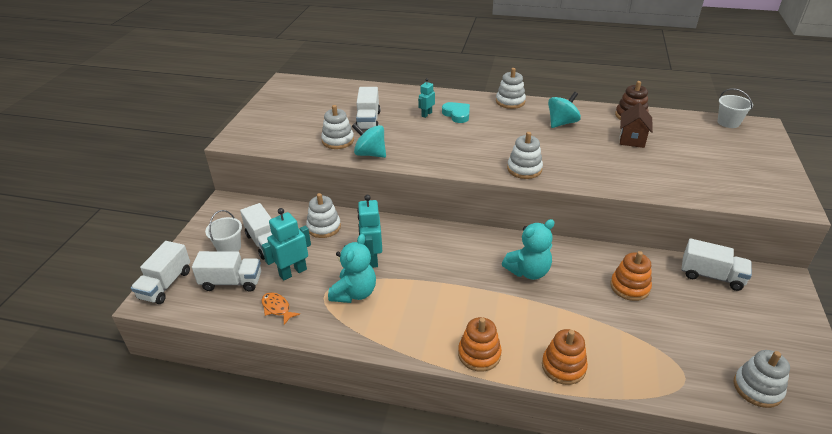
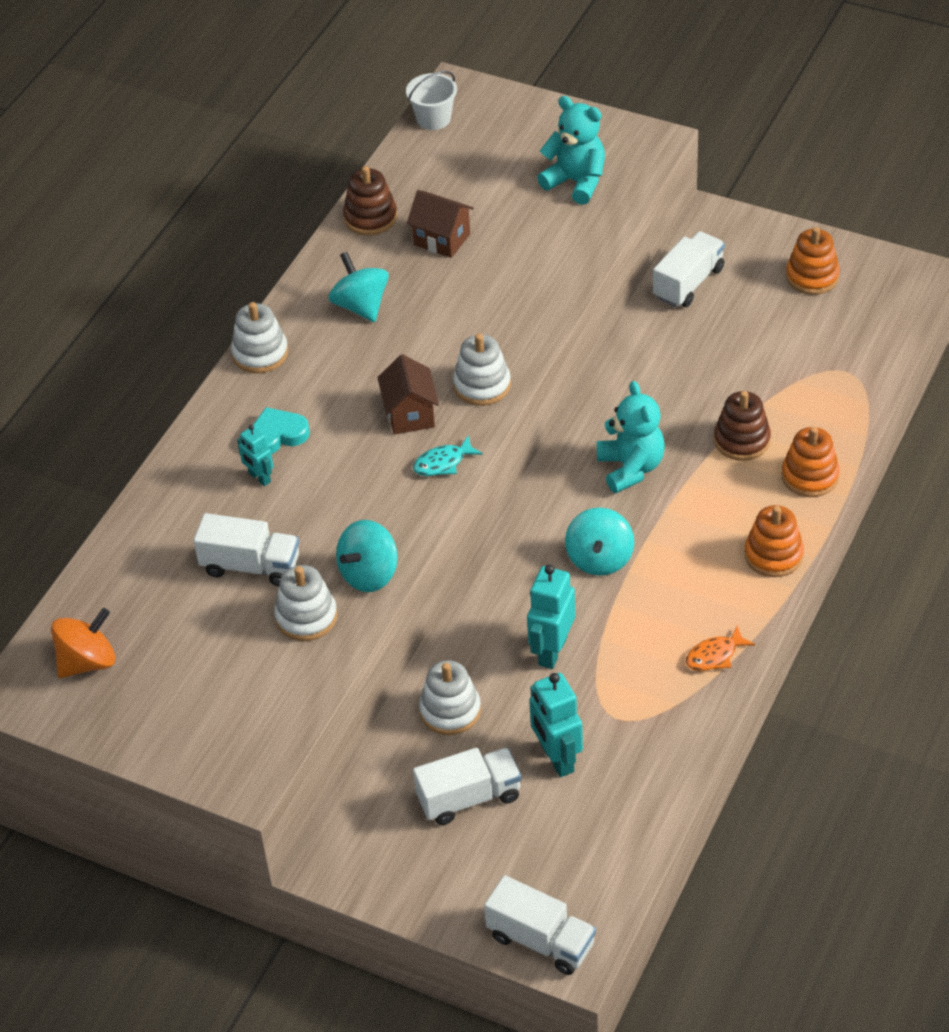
camera: 75 degrees left, 10 degrees up
(229, 247) = (467, 852): white bucket -> none
(231, 282) = (559, 844): white truck -> none
(277, 308) = (635, 780): orange fish -> orange fish (715, 655)
(304, 93) = (87, 662): none -> orange spinning top
(354, 293) = (625, 680): turquoise teddy bear -> turquoise teddy bear (576, 182)
(372, 259) = (552, 651): turquoise robot -> turquoise robot turned 105 degrees clockwise
(448, 268) = (600, 559): none -> turquoise spinning top
(458, 165) = (443, 463): none -> turquoise fish
(489, 149) = (410, 414): none -> brown house
(579, 323) = (742, 440): none -> brown stacking toy
(629, 287) = (689, 370): orange stacking toy -> orange stacking toy (812, 277)
(757, 388) = (872, 317): white stacking toy -> none

